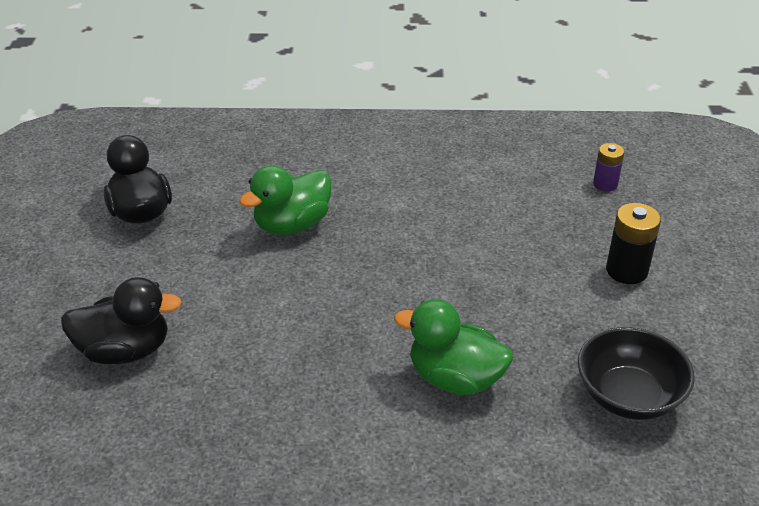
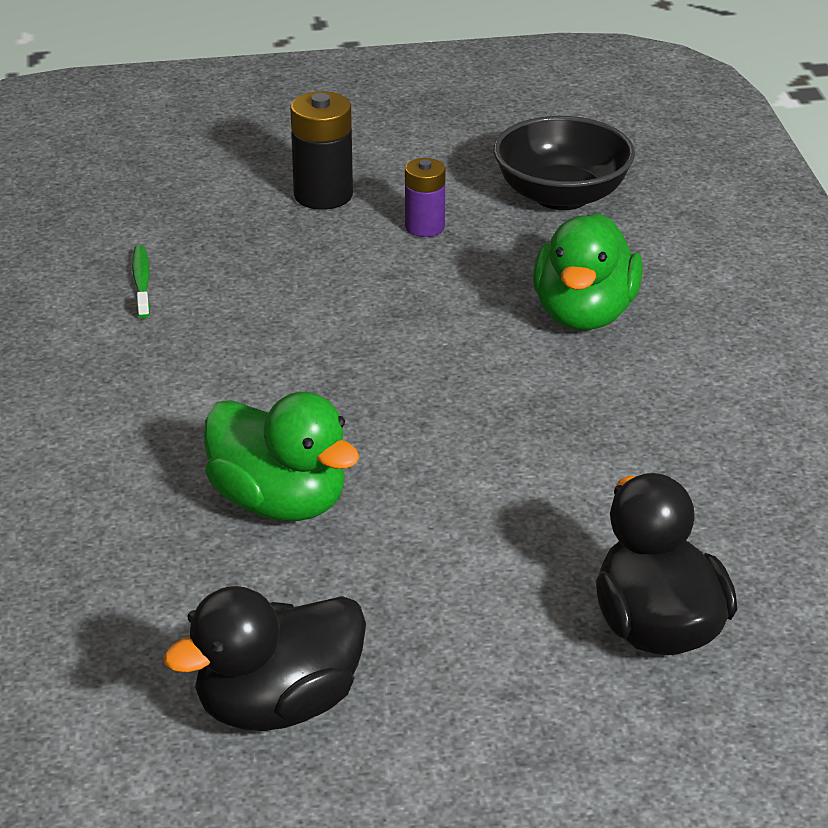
camera: 100 degrees left, 5 degrees down
(520, 190) = (142, 282): none -> green toothbrush
(605, 184) = (116, 211): purple battery -> purple battery (425, 227)

